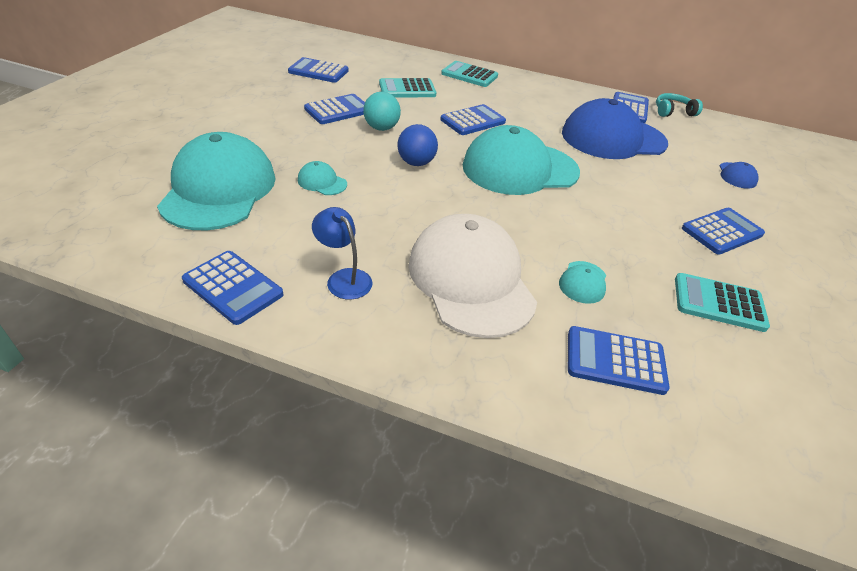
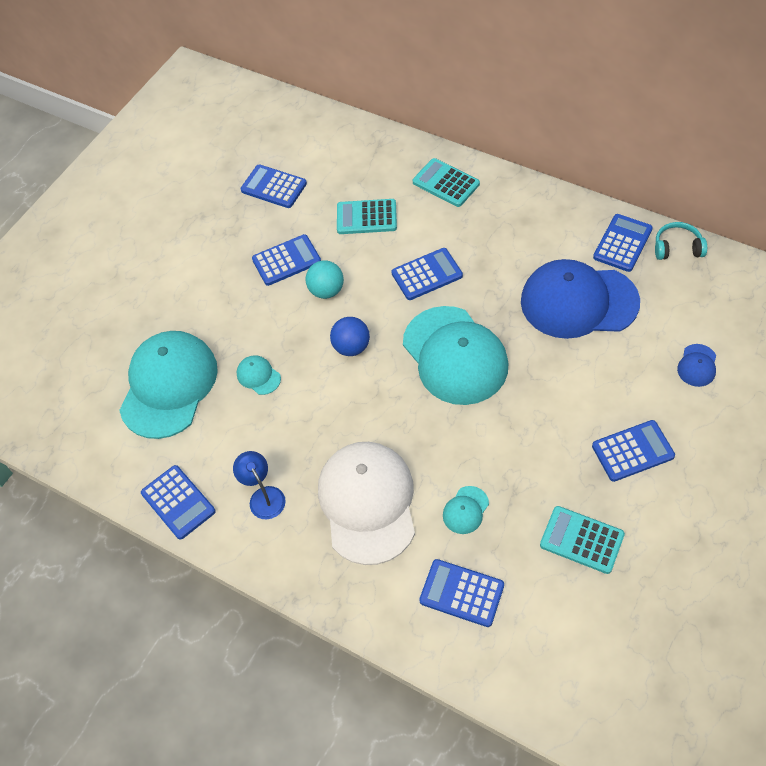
camera: 20 degrees right, 15 degrees up
(519, 169) = (455, 355): turquoise cap -> turquoise cap turned 120 degrees counterclockwise

